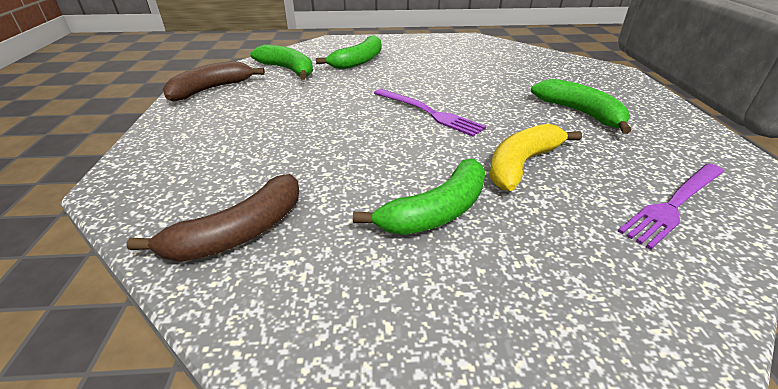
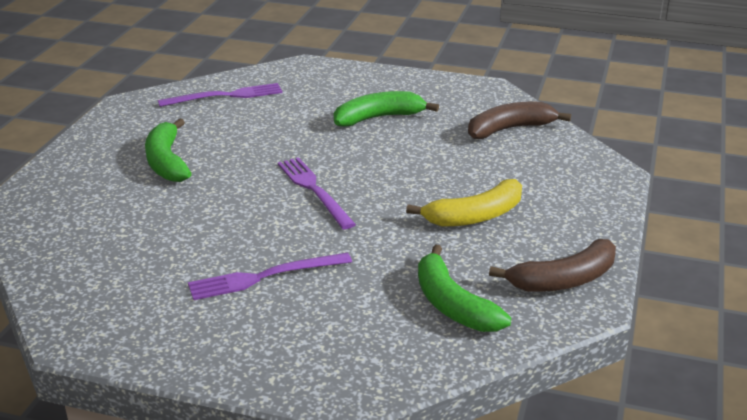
camera: 160 degrees left, 5 degrees down
(358, 61) = (334, 304): green banana -> none
(409, 65) = (264, 277): none -> purple fork
(522, 164) = (287, 132): yellow banana -> yellow banana (474, 216)

